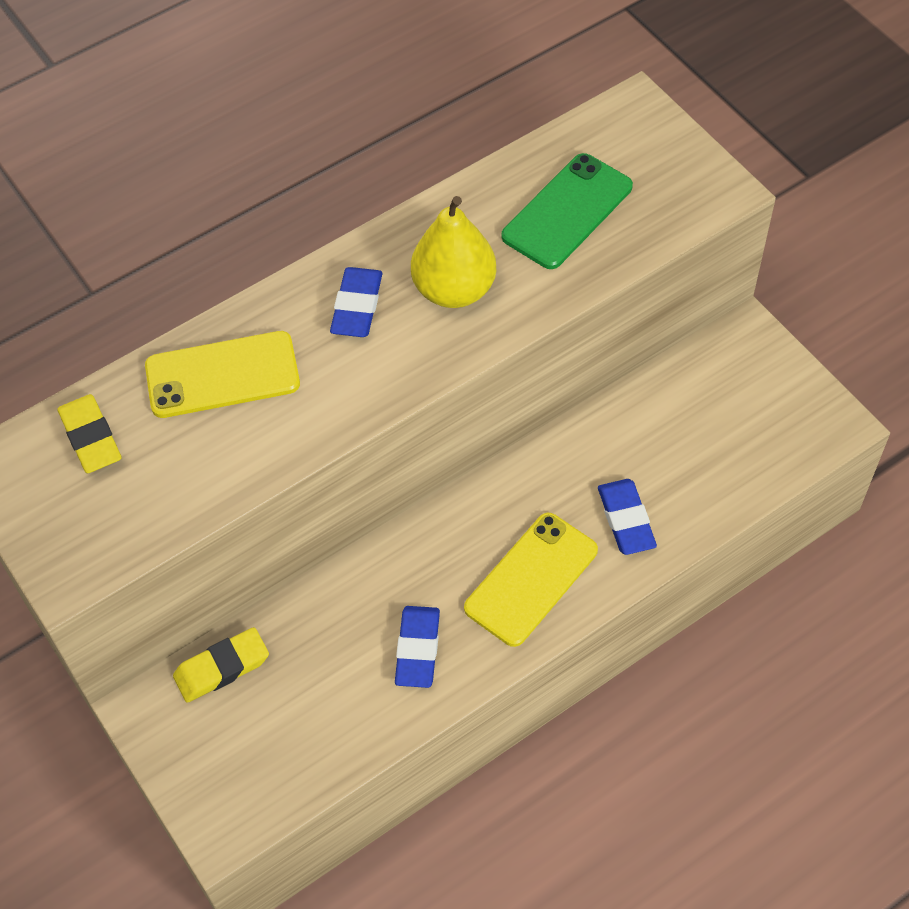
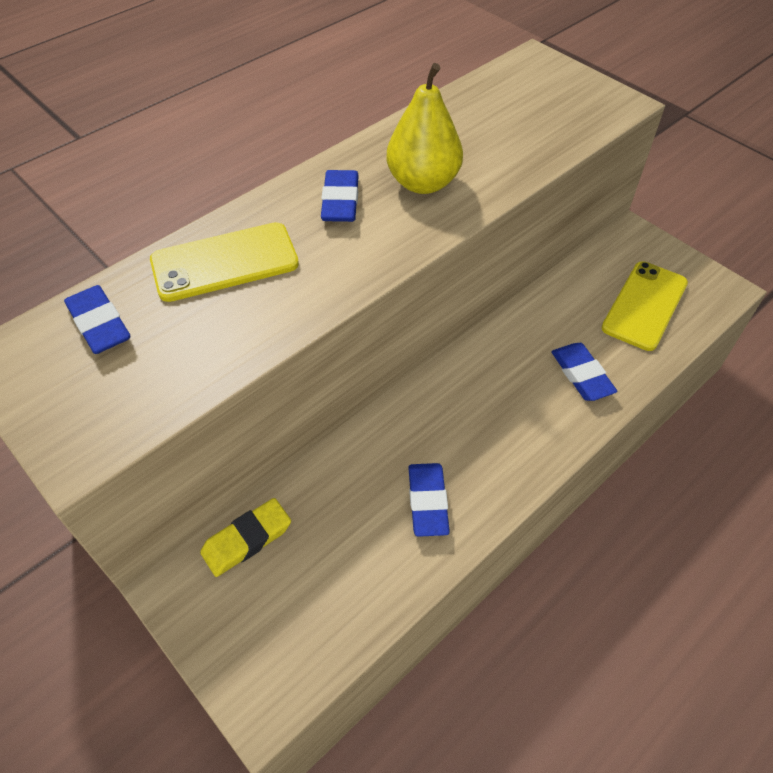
camera: 10 degrees left, 5 degrees down
(90, 438) = (99, 324): yellow eraser -> blue eraser
(531, 579) = (514, 430): yellow phone -> yellow phone (644, 305)
(567, 211) = (503, 124): green phone -> none

